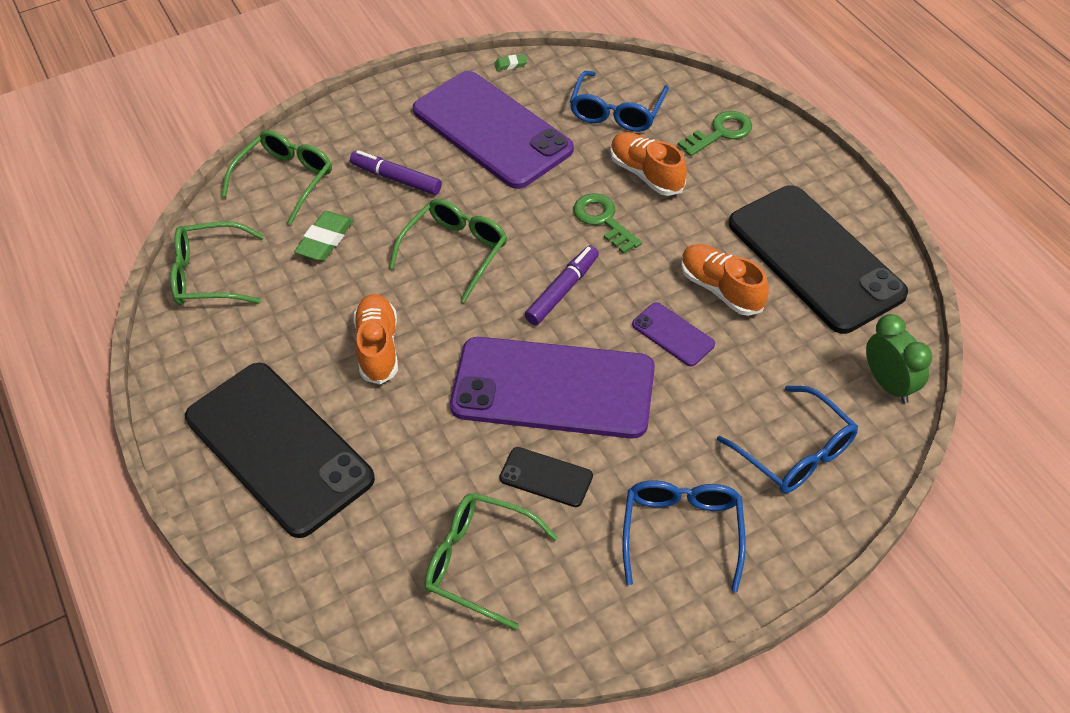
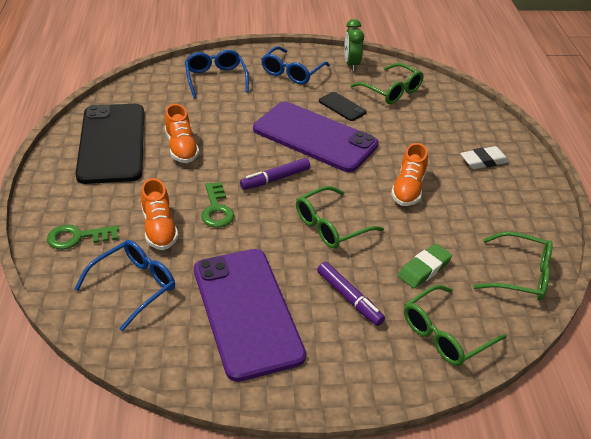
camera: 160 degrees left, 10 degrees down
(278, 448) = (483, 161): black phone -> white eraser
(511, 64) = (183, 376): green eraser -> none
(673, 334) = (229, 137): purple phone -> none
(889, 384) = (144, 85): green clock -> green clock (351, 64)

